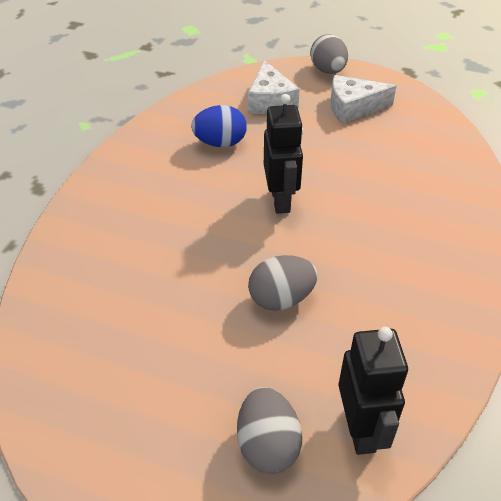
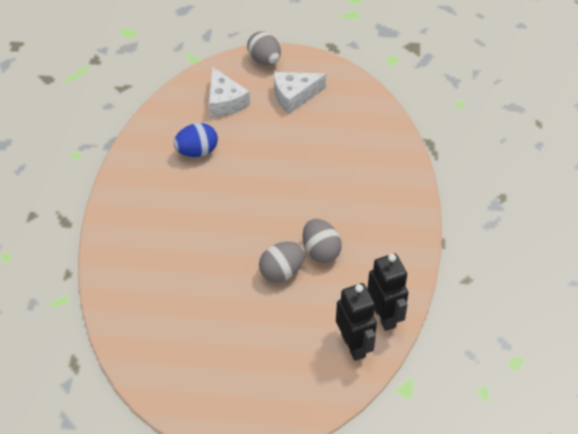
camera: 15 degrees left, 5 degrees up
(267, 445) = (300, 368): grey egg -> grey egg (320, 251)
(281, 200) = (260, 194): black robot -> black robot (384, 316)

